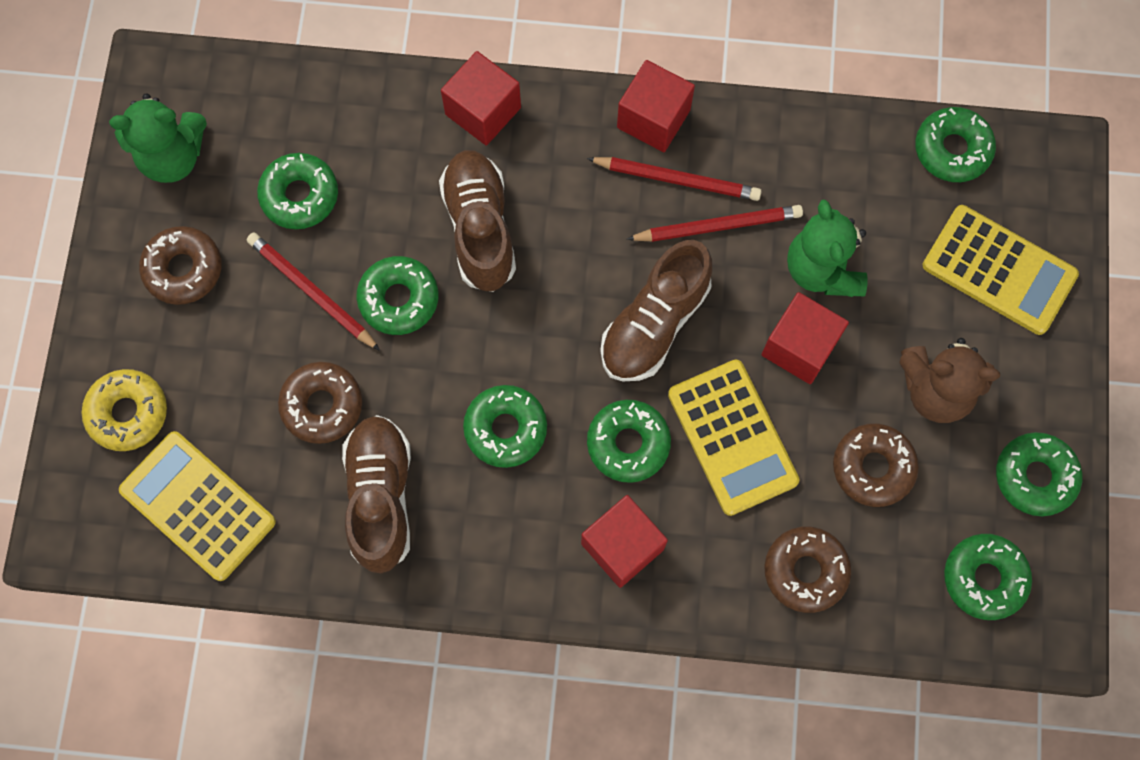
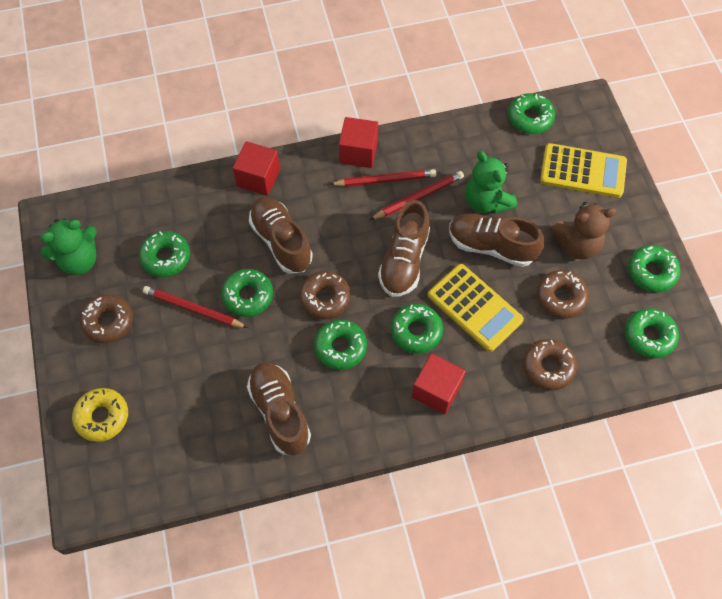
camera: 20 degrees left, 10 degrees down
(198, 506) = (167, 457): yellow calculator -> none
(322, 405) = (223, 371): brown donut -> brown donut (325, 298)
(799, 347) = (492, 246): red cube -> brown shoe

